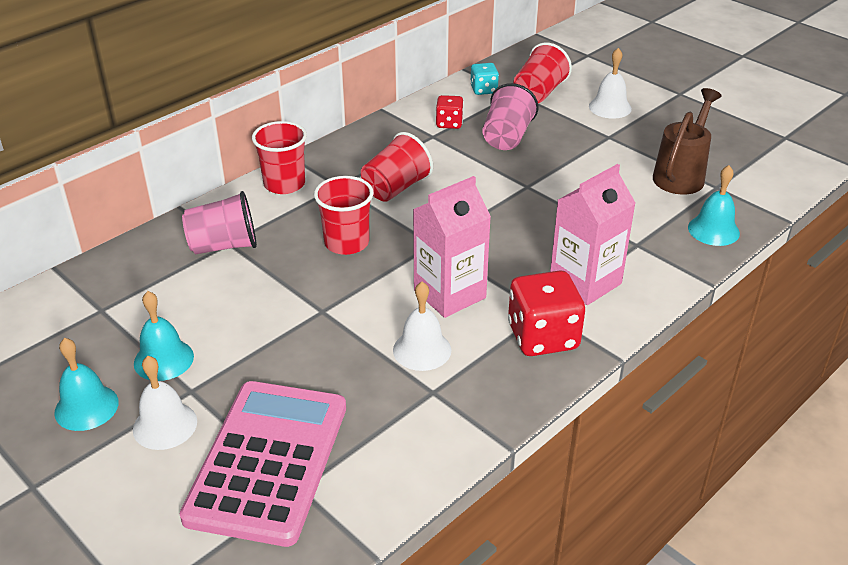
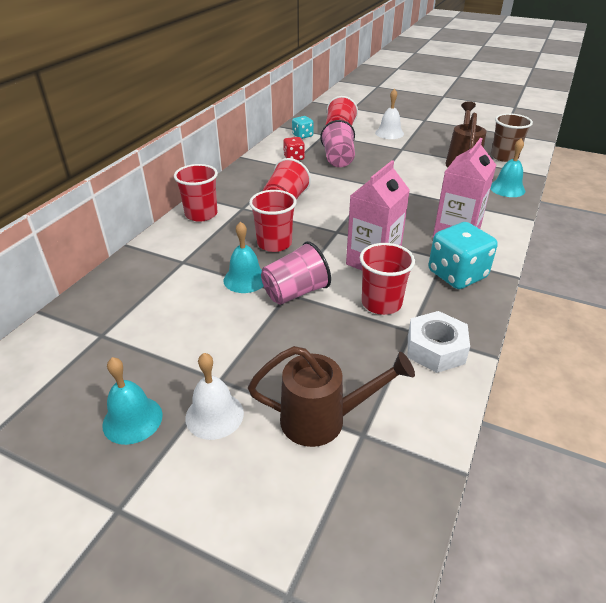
camera: 20 degrees left, 0 degrees up
(163, 359) = (181, 361): turquoise bell -> turquoise bell (245, 279)
(224, 246) = (180, 264): pink cup -> pink cup (295, 292)
(268, 461) = (323, 419): pink calculator -> brown watering can
(422, 350) = (381, 303): white bell -> red cup
(445, 420) = (435, 349): none -> white nut
(543, 337) = (457, 274): red dice -> turquoise dice
(752, 178) = (504, 156): none -> brown cup

